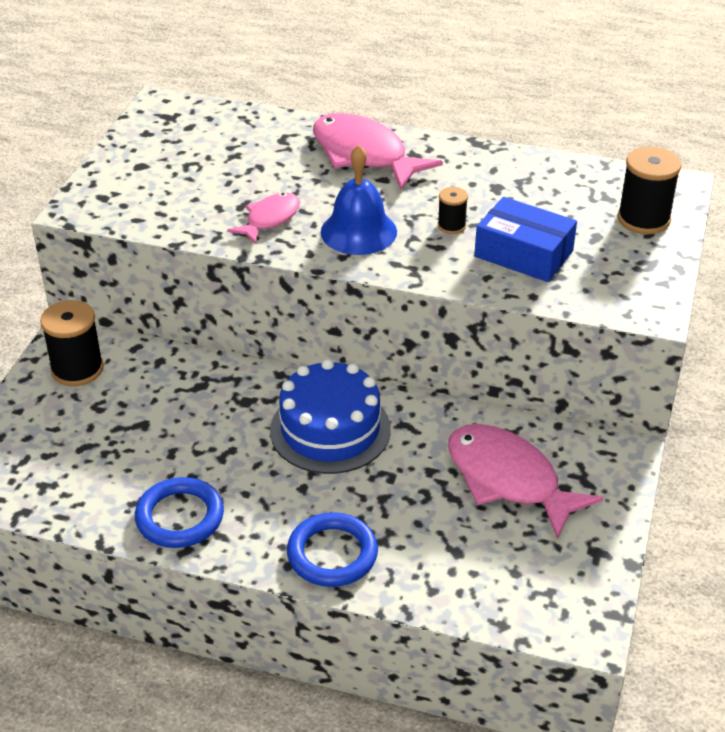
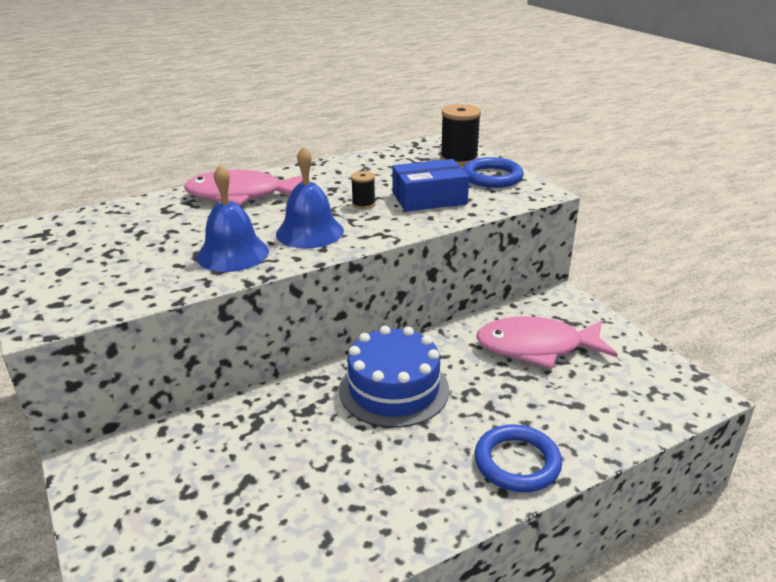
camera: 45 degrees left, 10 degrees down
(77, 369) = (127, 478): black spool -> none
(180, 517) = (378, 523): blue ring -> blue ring (492, 177)
(270, 219) = (232, 253): pink fish -> blue bell

